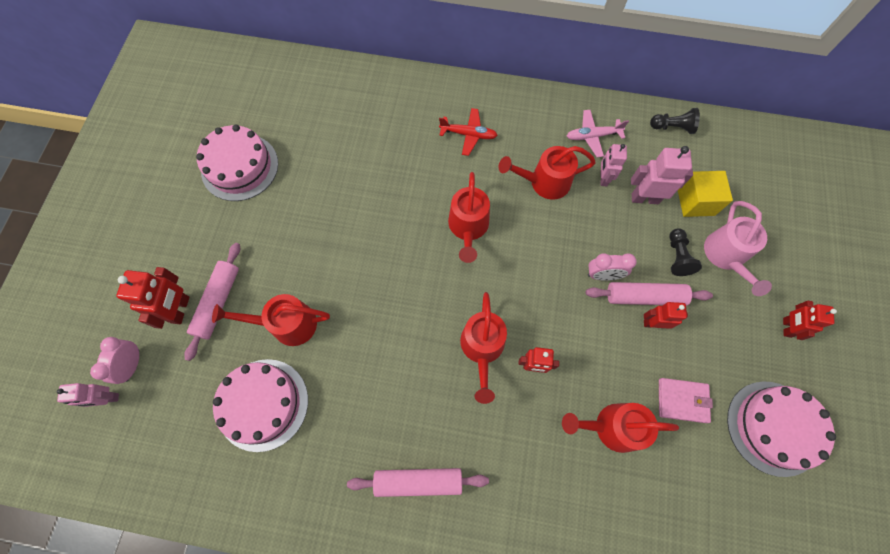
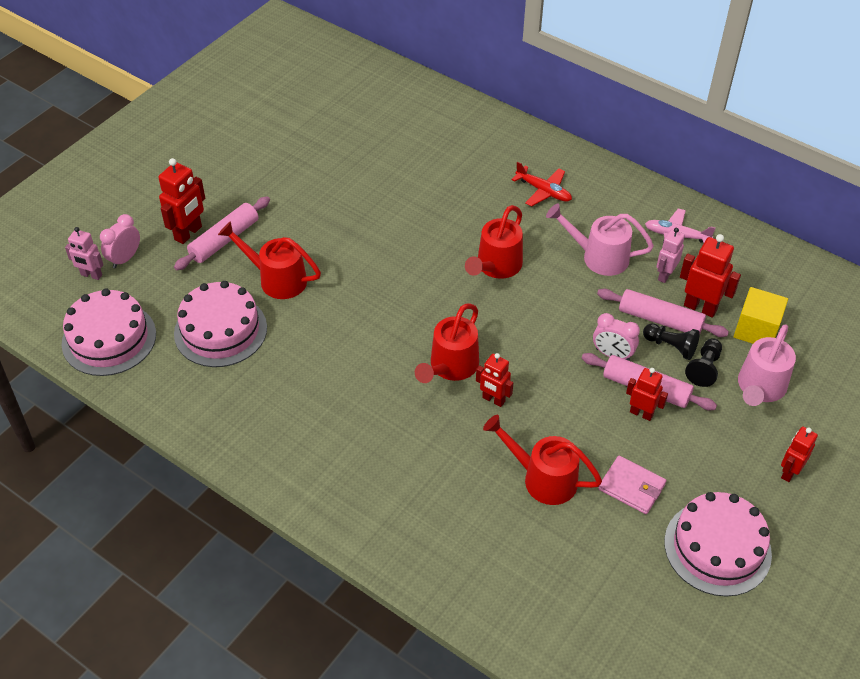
camera: 25 degrees right, 20 degrees down
(240, 167) = (303, 143): pink cake -> pink cake (109, 339)
(418, 481) = (327, 443): pink rolling pin -> pink rolling pin (660, 319)
(543, 182) = (598, 257): red watering can -> pink watering can
(645, 198) = (700, 307): pink robot -> red robot
(672, 127) = (772, 257): black pawn -> black pawn (670, 346)

